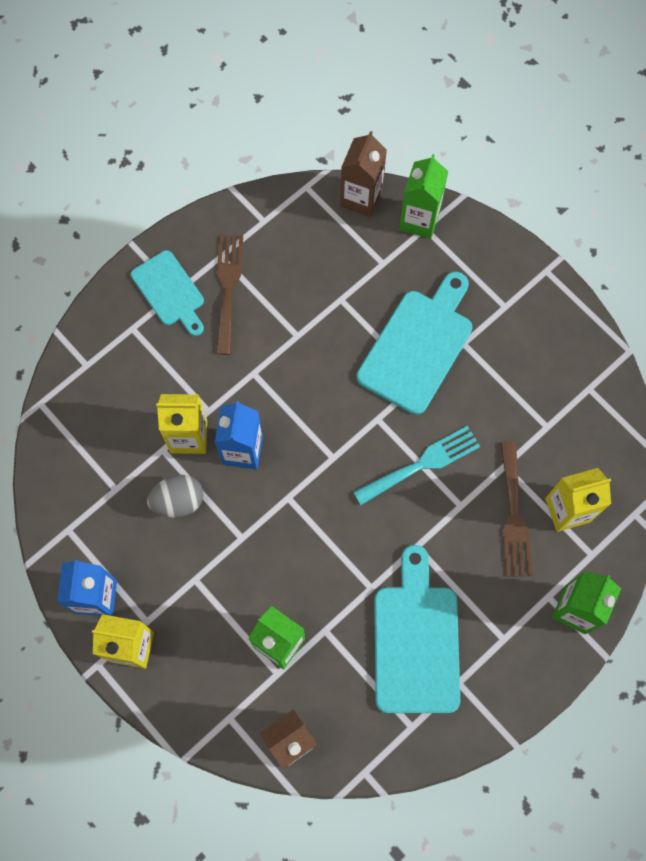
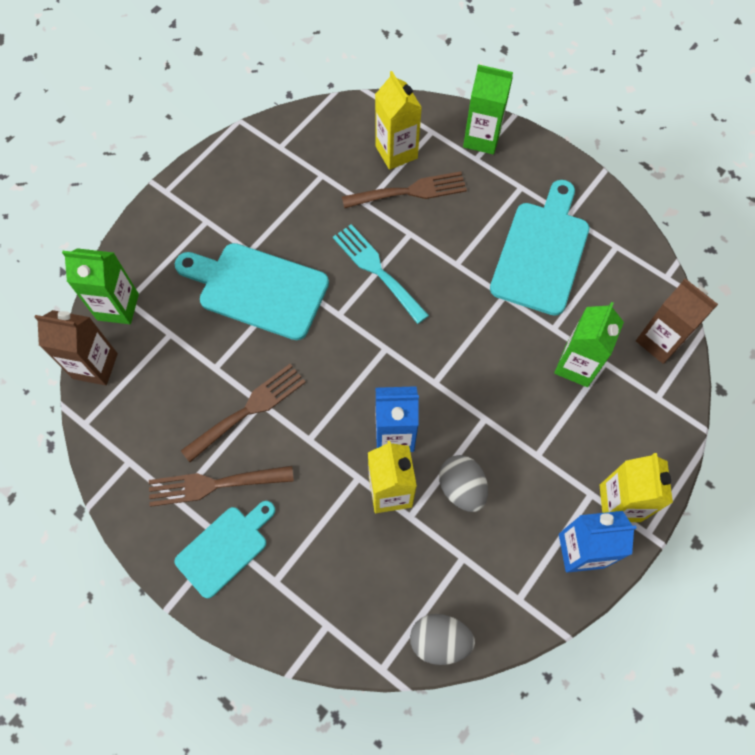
camera: 100 degrees left, 5 degrees down
(51, 454) = (439, 640): none -> grey egg
(293, 324) = (249, 409): none -> brown fork
(416, 641) = (542, 252): turquoise cutting board -> turquoise cutting board turned 120 degrees clockwise

